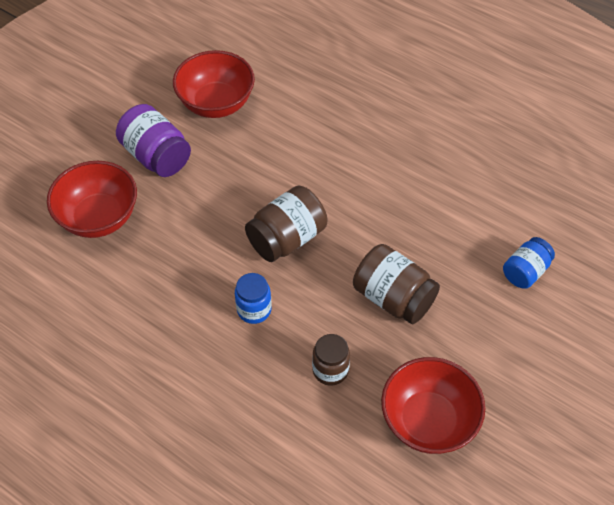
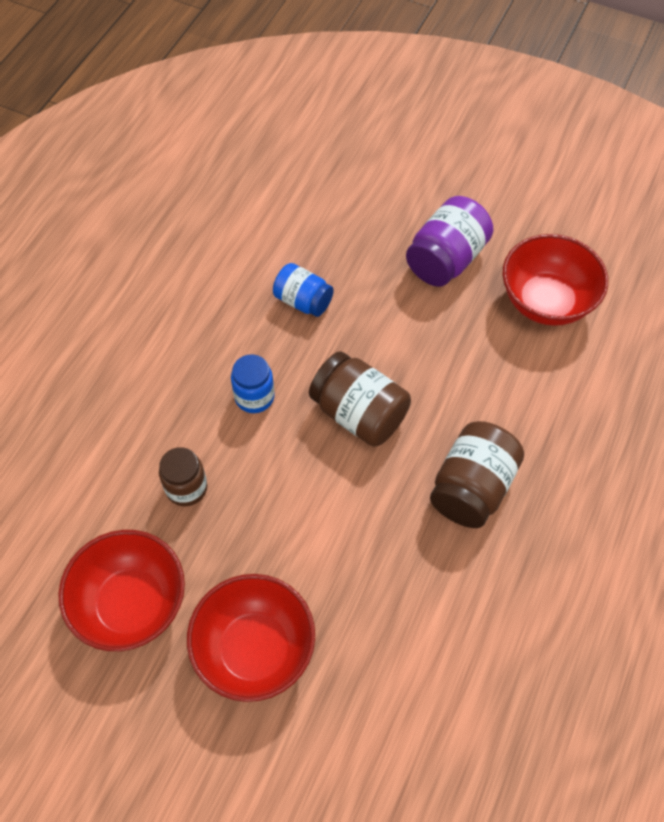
camera: 80 degrees right, 5 degrees up
(99, 218) = (347, 227): red bowl -> red bowl (254, 649)
(393, 298) = (295, 545): brown jar -> brown jar (472, 487)
(525, 272) = (366, 713): blue jar -> blue jar (303, 301)

